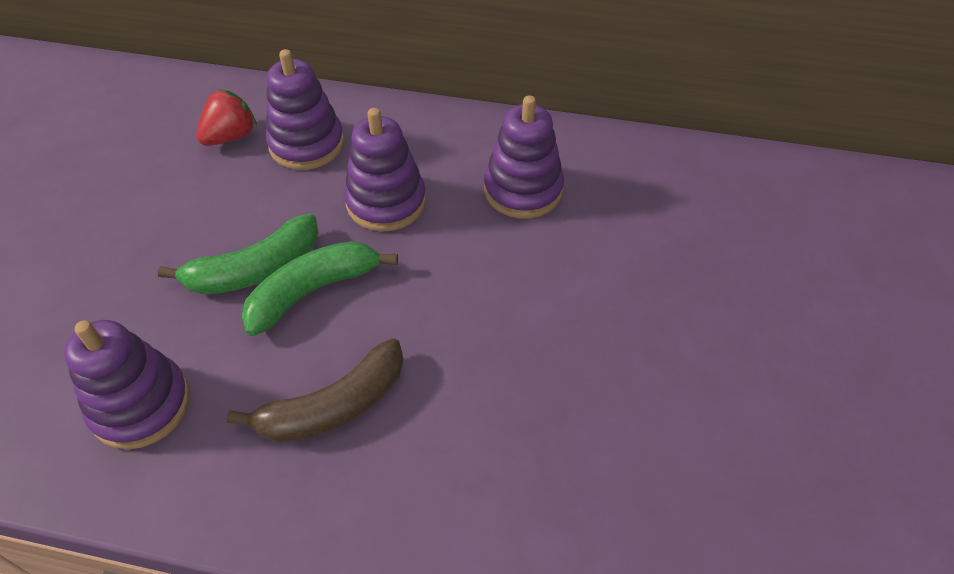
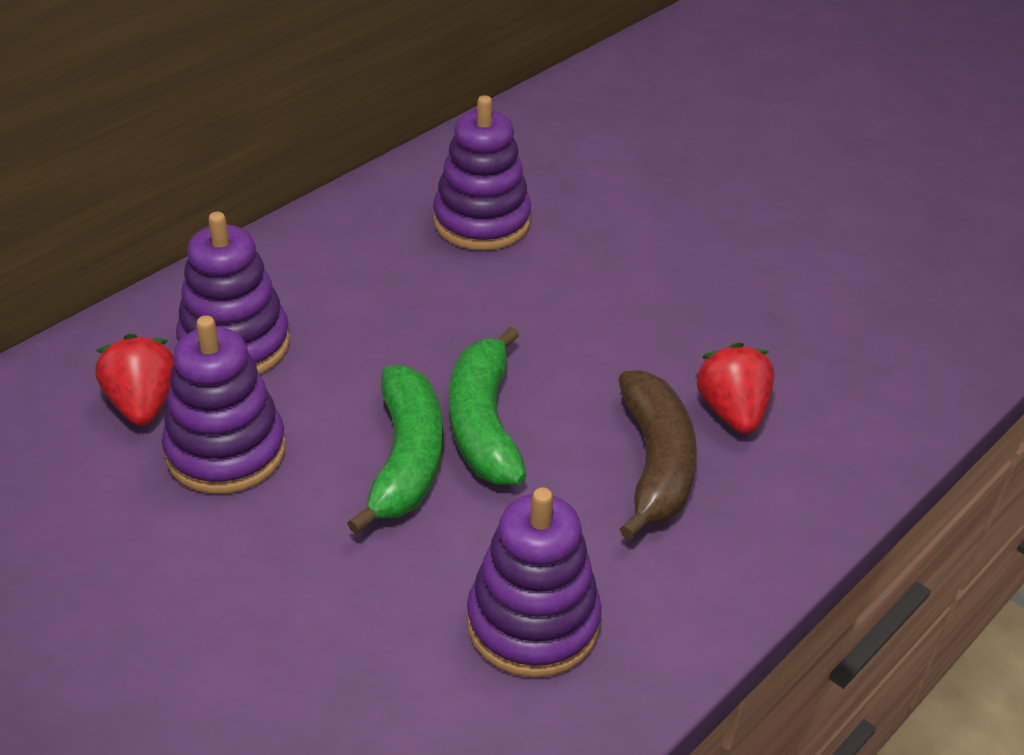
camera: 60 degrees left, 10 degrees down
(386, 202) = (401, 319): purple stacking toy -> purple stacking toy (226, 451)
(424, 431) = (732, 412): none -> red strawberry

